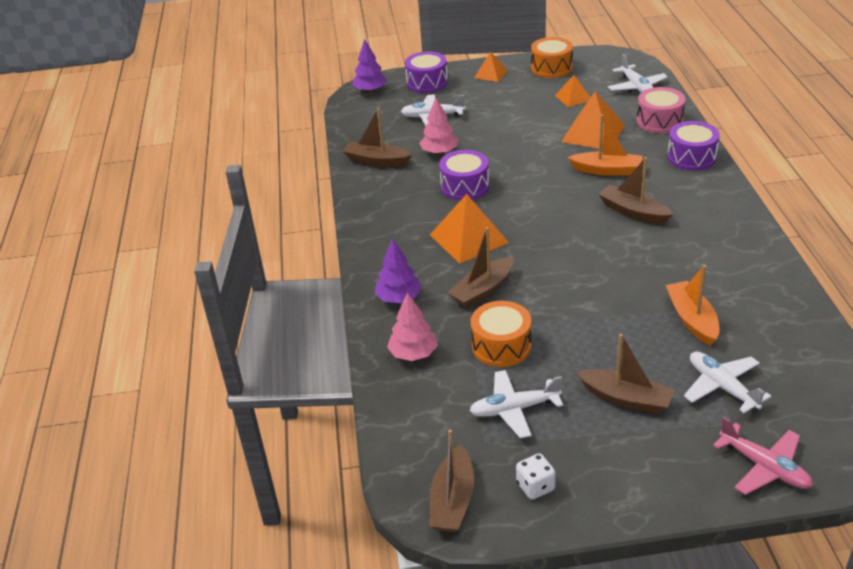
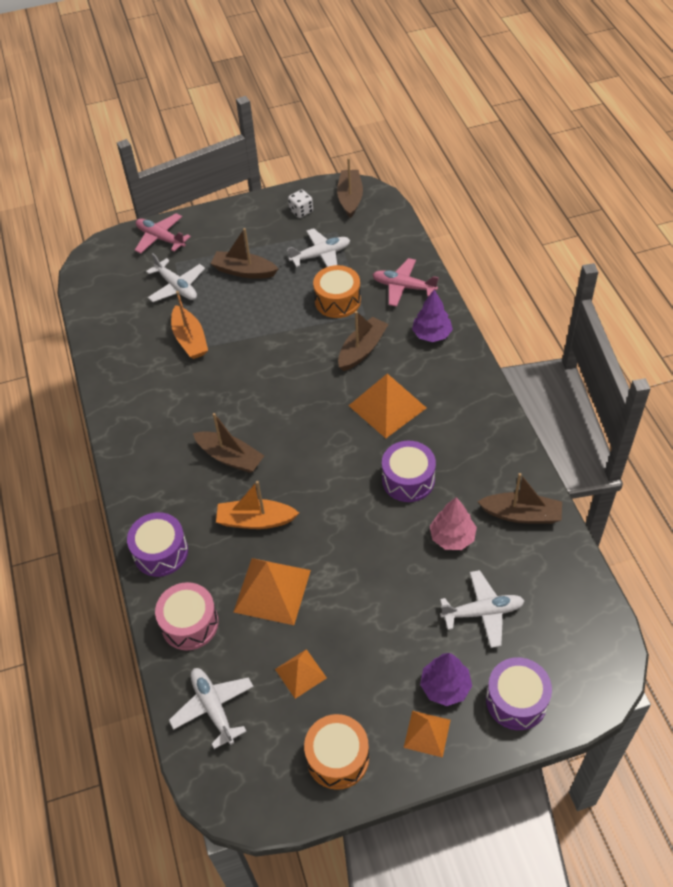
camera: 170 degrees right, 15 degrees up
(370, 90) = (593, 672): purple tree -> purple tree (445, 686)
(413, 354) = (403, 287): pink tree -> pink plane

